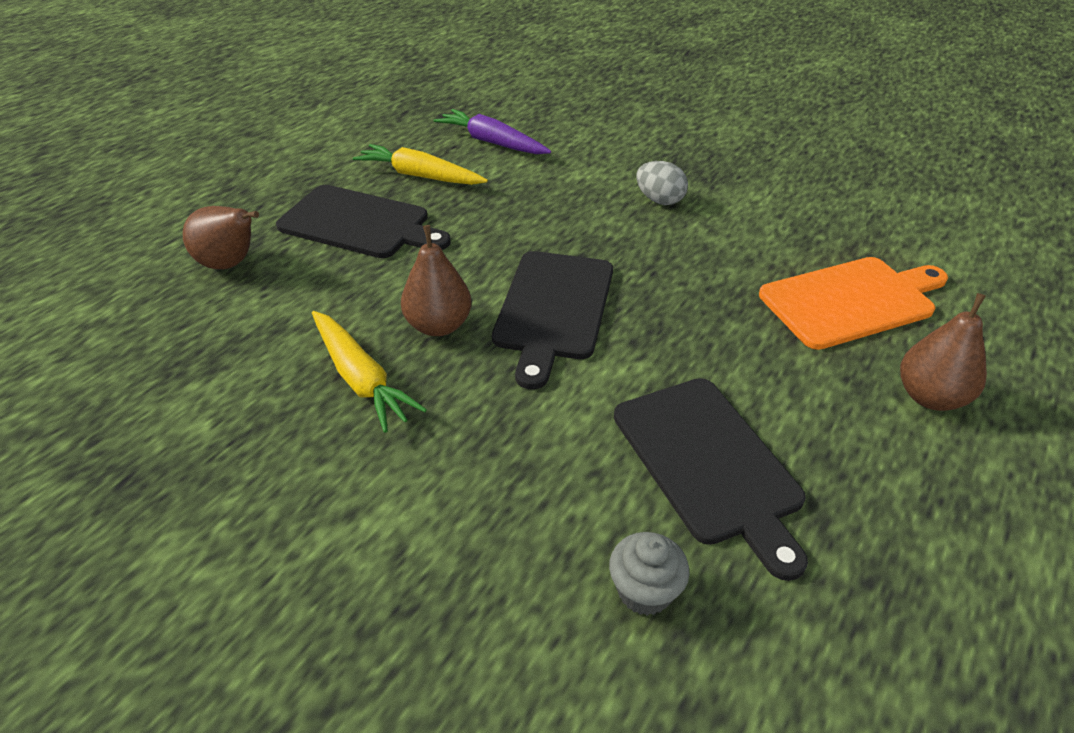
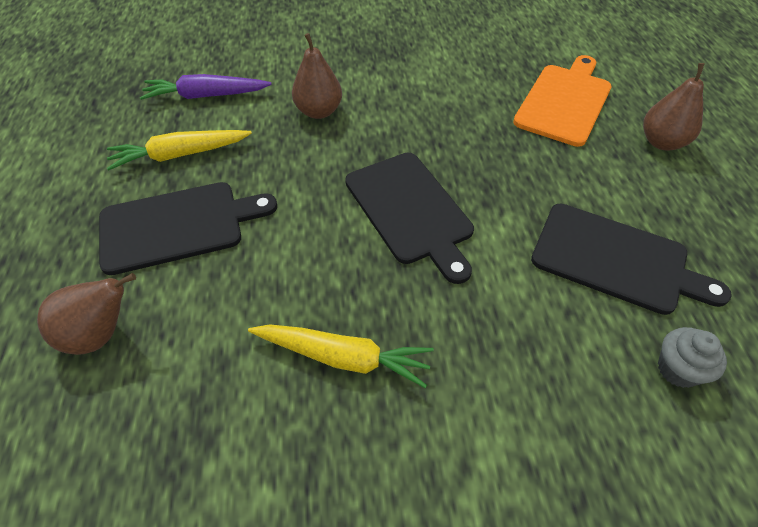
camera: 40 degrees left, 10 degrees up
(439, 326) = (348, 274): brown pear -> brown pear (319, 111)
(659, 200) = (382, 86): grey egg -> none

